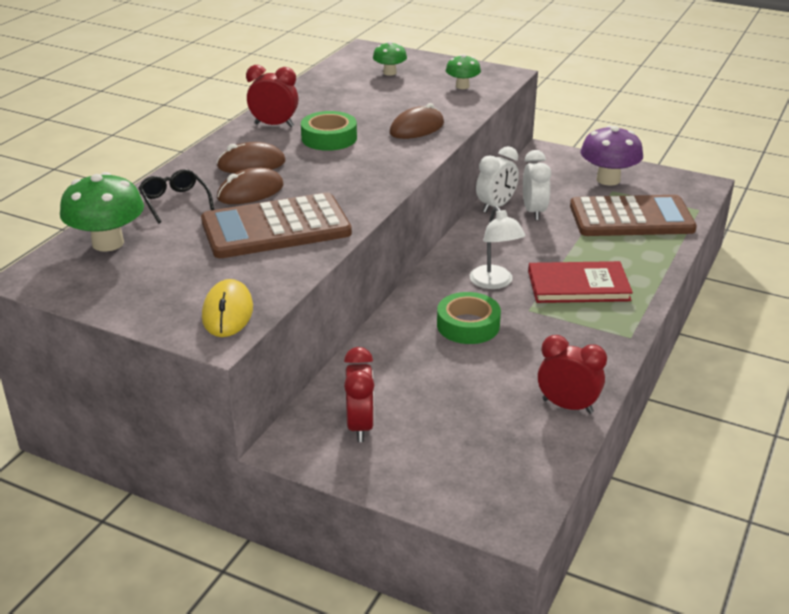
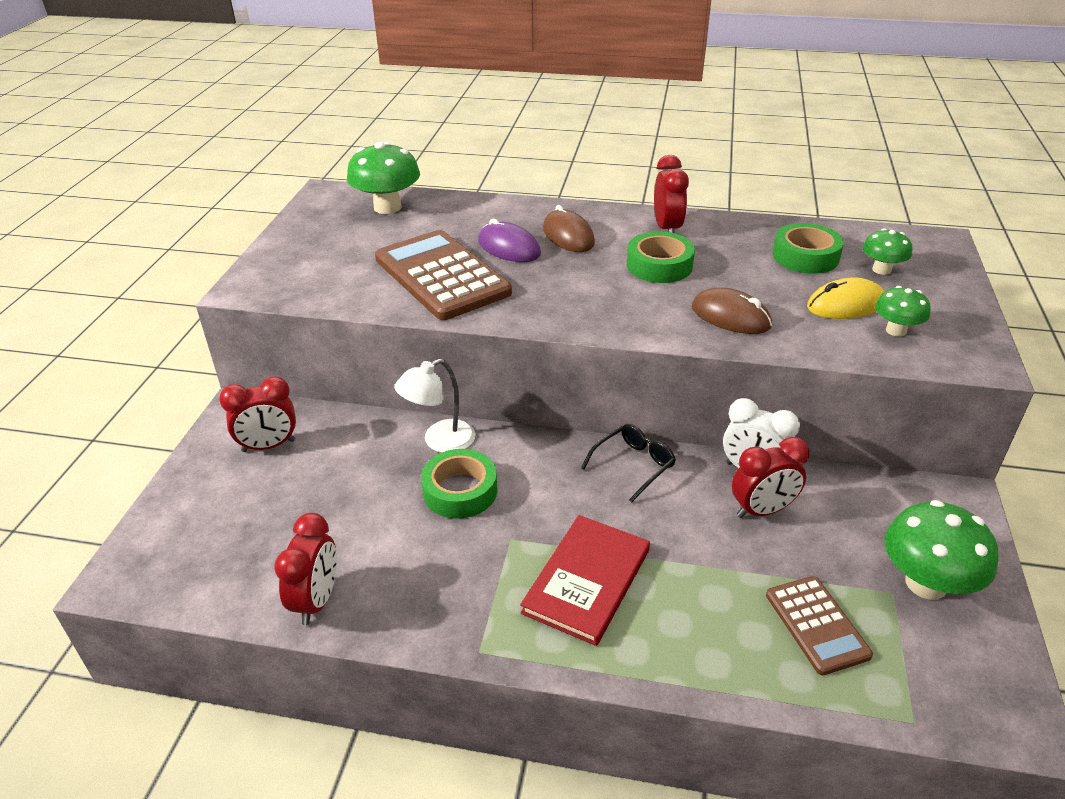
camera: 75 degrees right, 5 degrees up
(175, 202) = (471, 217): black glasses -> black glasses (633, 465)
(228, 313) = (282, 285): yellow mouse -> yellow mouse (845, 305)
(250, 192) = (509, 248): brown mouse -> purple mouse
(355, 89) = (805, 256): none -> green tape
(494, 283) = (560, 499): white lamp -> white lamp (440, 441)
(534, 212) = (762, 510): white clock -> red clock
(578, 286) = (587, 581): red book -> red book turned 45 degrees clockwise
(608, 180) = (926, 583): purple mushroom -> green mushroom
(631, 218) = (816, 625): brown calculator -> brown calculator, size x0.56

